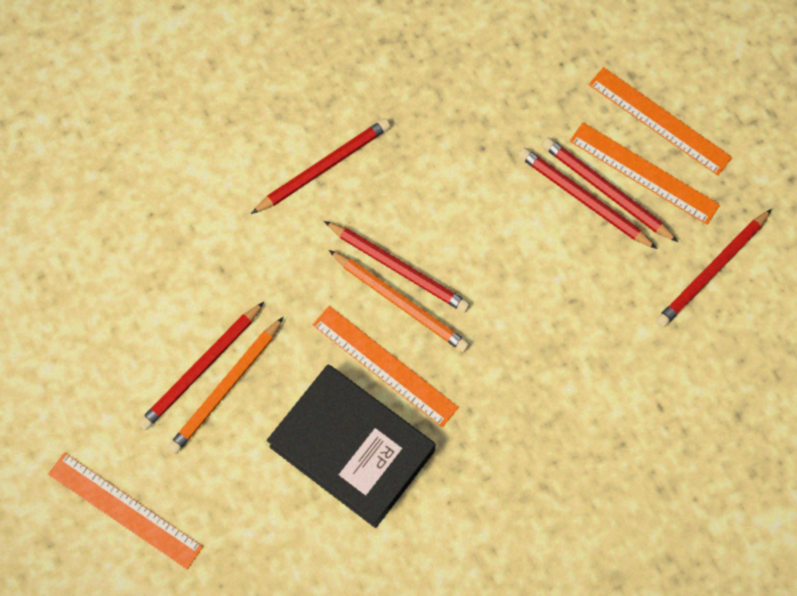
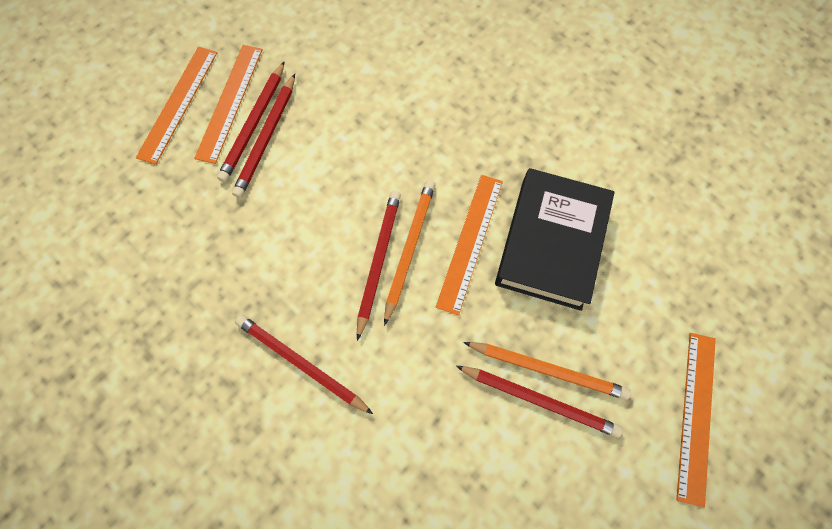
camera: 110 degrees left, 0 degrees up
(712, 270) = (299, 37): red pencil -> none

